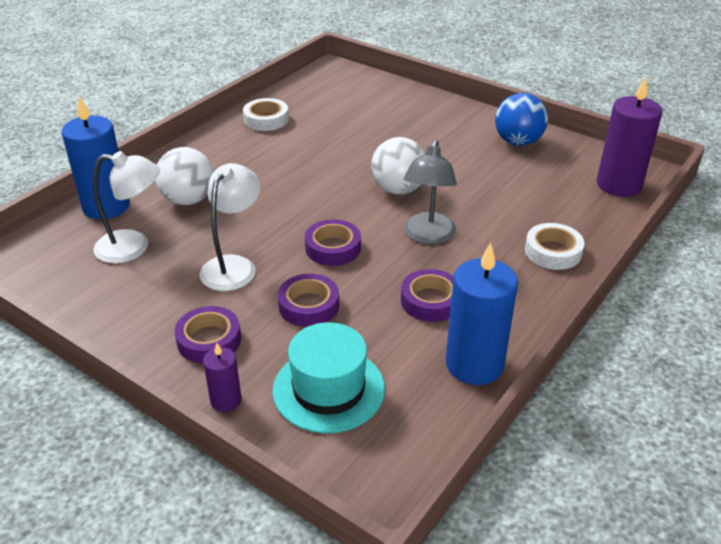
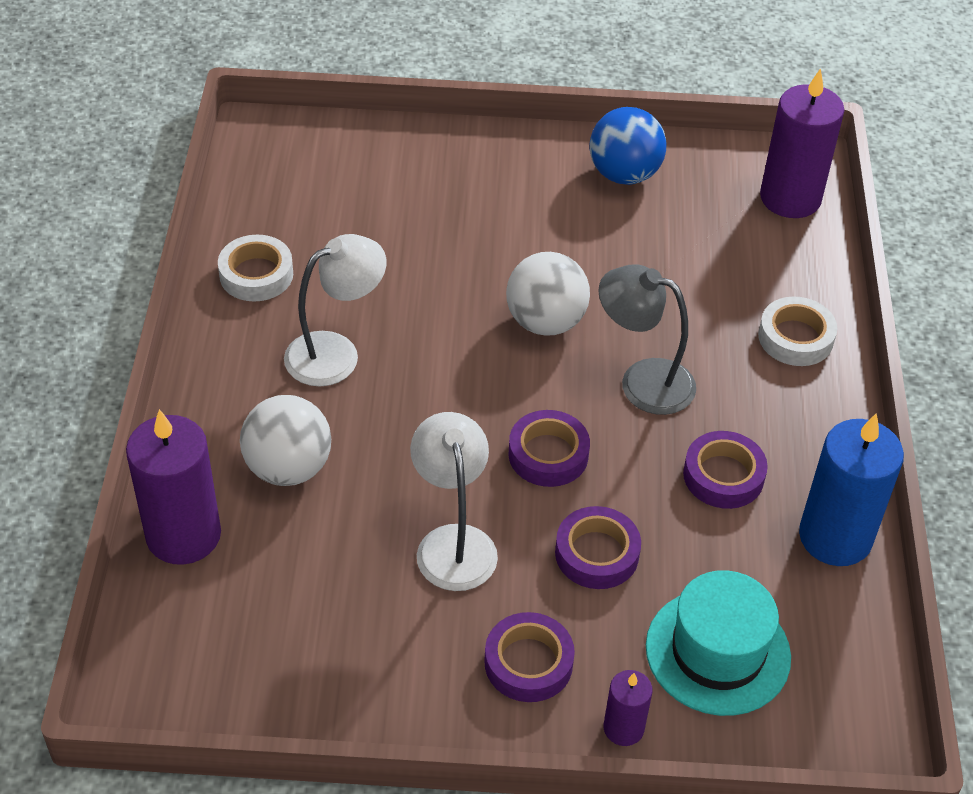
camera: 35 degrees left, 10 degrees up
(106, 206) = (183, 535): blue candle -> purple candle
(133, 247) = (294, 580): white lamp -> white lamp (336, 353)
(428, 236) = (642, 381): grey lamp -> grey lamp turned 135 degrees clockwise

